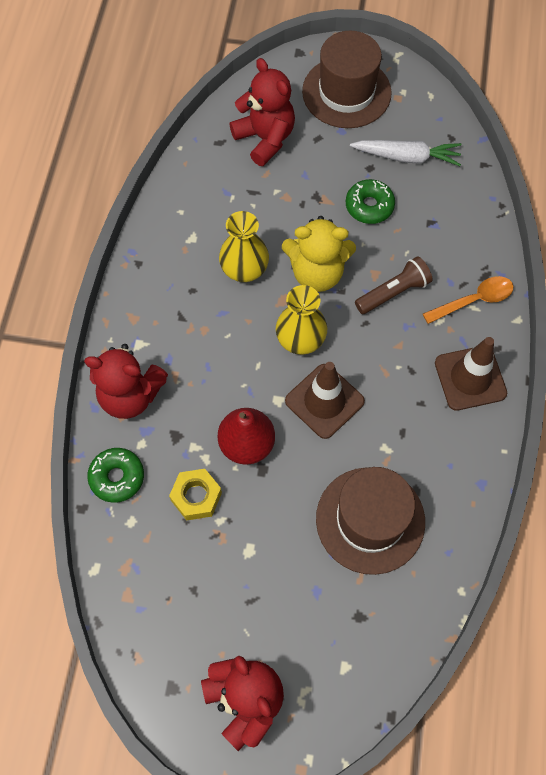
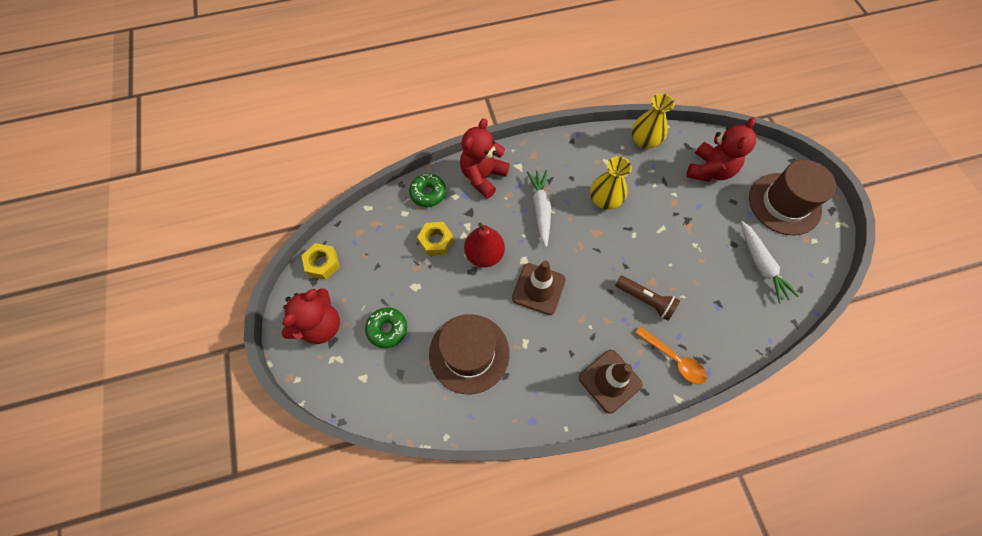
camera: 65 degrees right, 0 degrees up
(130, 395) = (483, 176): red teddy bear -> red teddy bear turned 45 degrees clockwise
(152, 666) = (322, 263): none -> yellow nut
(217, 347) = (541, 209): none -> white carrot
(300, 340) = (574, 255): yellow vase -> yellow vase (644, 141)
(317, 273) = (629, 244): yellow teddy bear -> none
(369, 206) = (703, 256): green donut -> green donut (387, 329)

